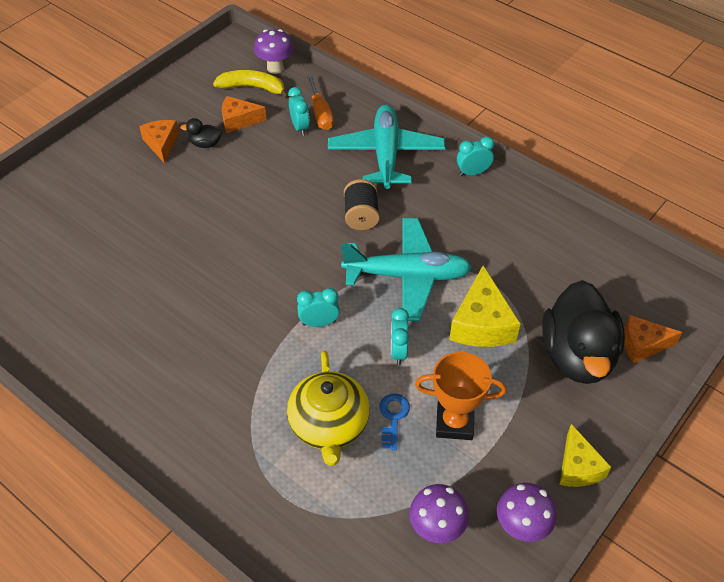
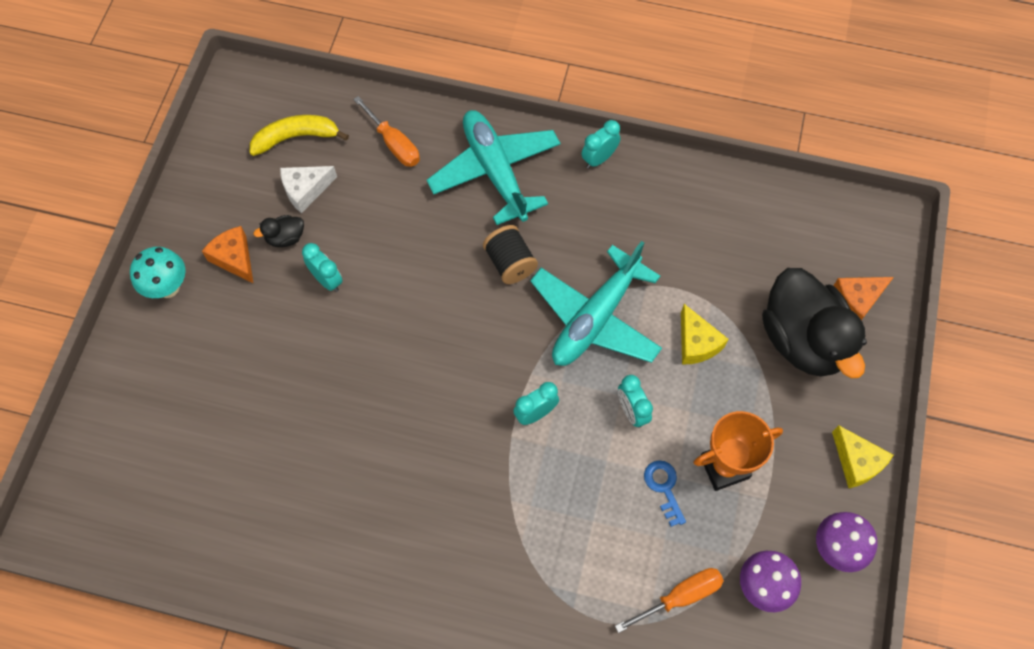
camera: 25 degrees left, 15 degrees up
(105, 145) = (168, 287): none -> turquoise mushroom
(239, 120) = (305, 190): orange cheese -> white cheese
(275, 68) = (306, 99): purple mushroom -> none
(300, 127) = (381, 172): turquoise clock -> turquoise clock (327, 280)
(329, 425) = (607, 525): yellow teapot -> none
(358, 505) = (680, 597): none -> orange screwdriver
(407, 276) = (595, 318): turquoise plane -> turquoise plane turned 150 degrees clockwise
(482, 323) = (696, 343): yellow cheese -> yellow cheese, size x0.66

